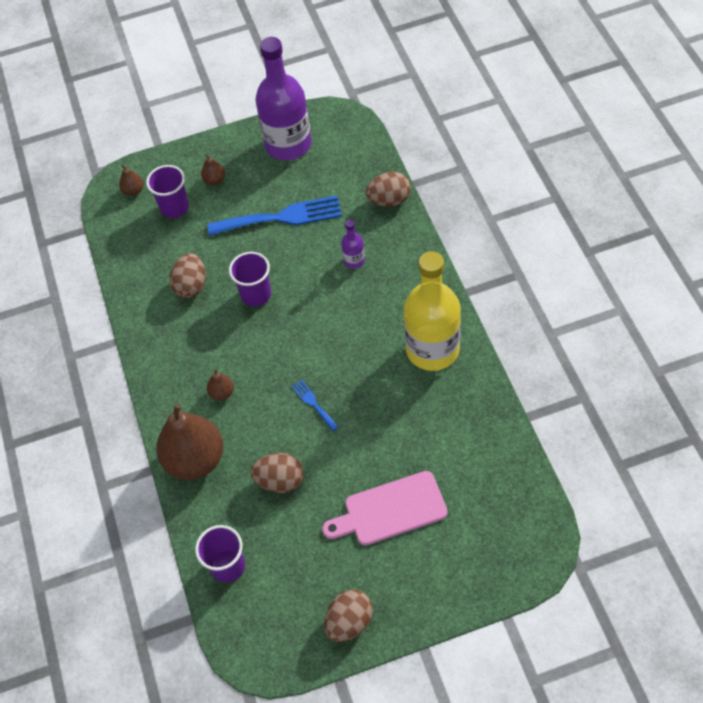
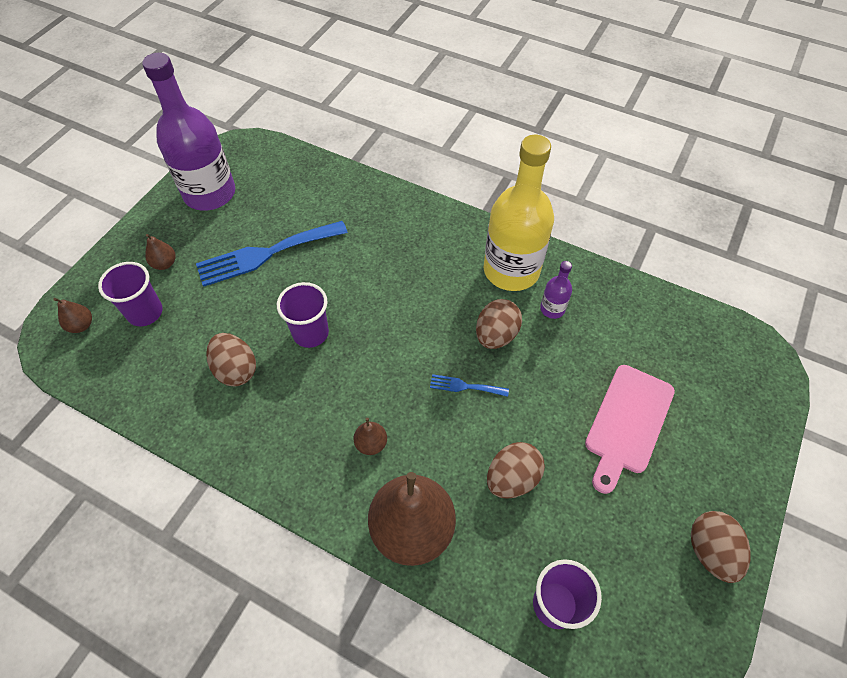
camera: 50 degrees left, 0 degrees up
(281, 217) = (266, 254): blue fork -> blue fork turned 150 degrees counterclockwise
(354, 260) = (370, 246): purple bottle -> purple bottle (552, 309)
(389, 200) = (349, 183): brown egg -> brown egg (496, 335)

